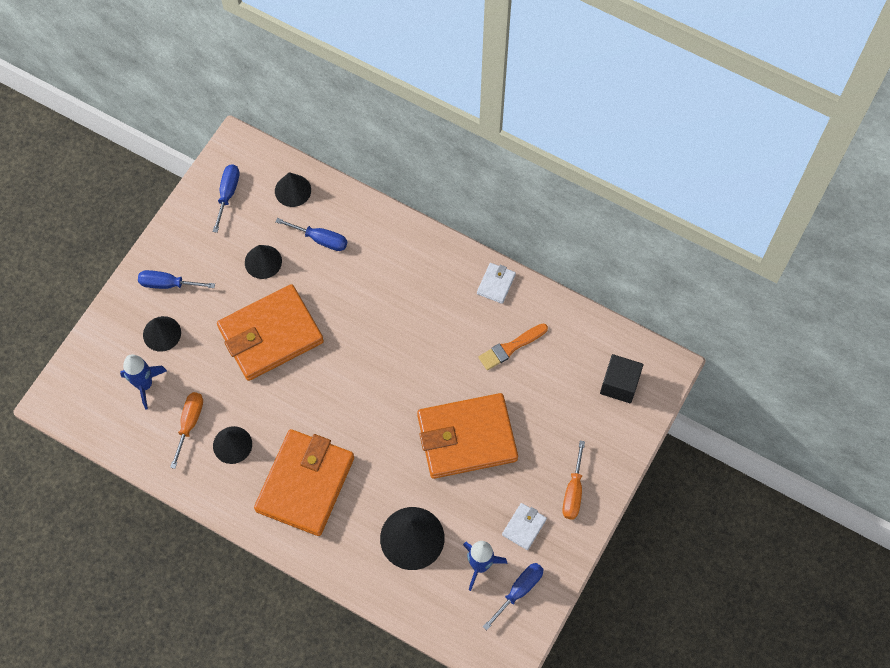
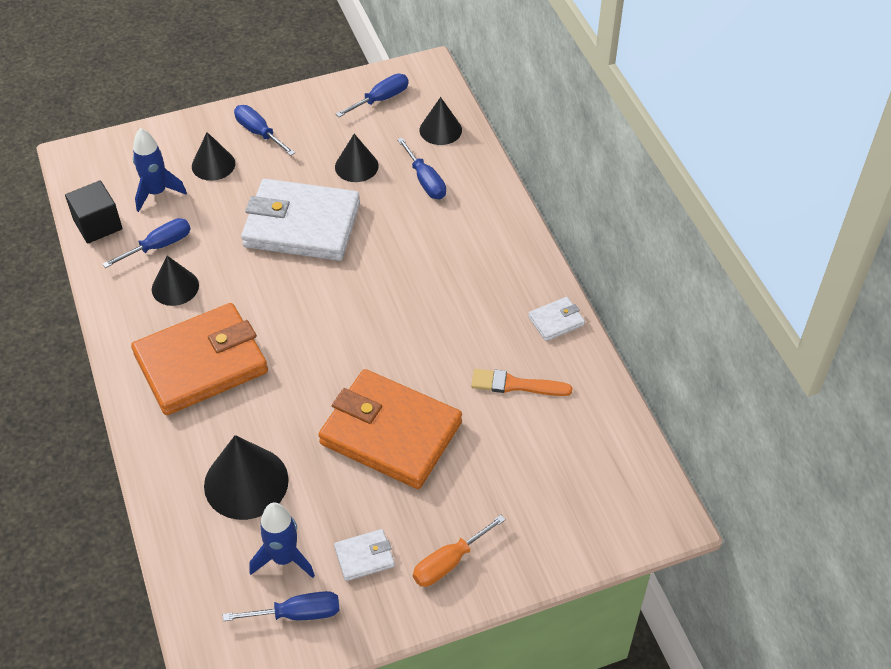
camera: 40 degrees right, 15 degrees down
(190, 423) = (159, 246): orange screwdriver -> blue screwdriver
(271, 335) = (302, 225): orange wallet -> white wallet
(619, 384) = (599, 497): black cube -> black cube (98, 224)

